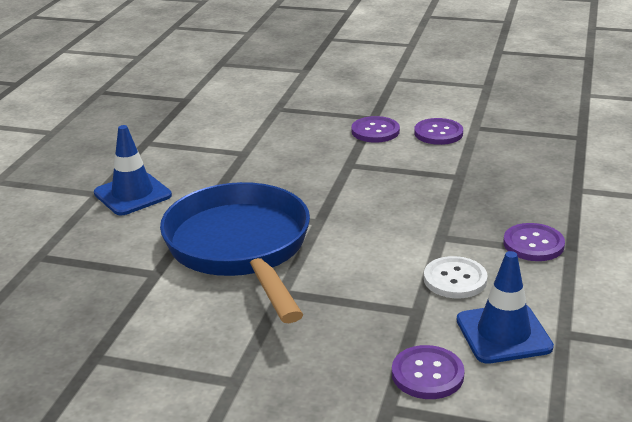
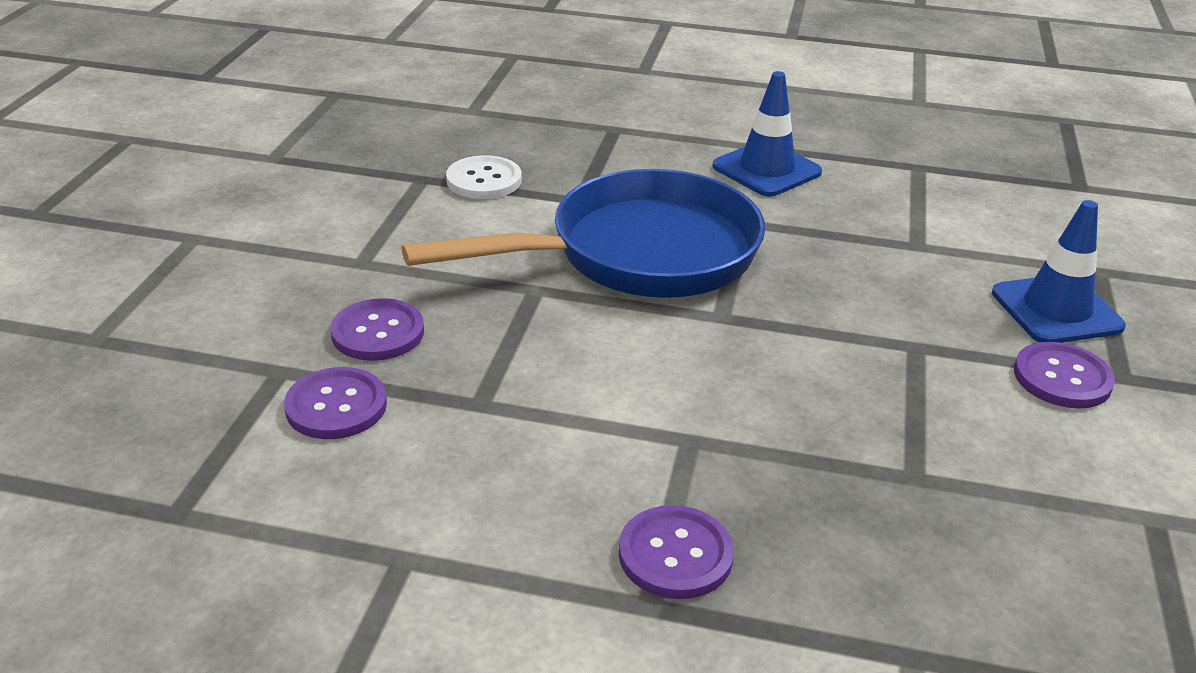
camera: 85 degrees right, 5 degrees up
(438, 133) = (1095, 460): purple button -> purple button (378, 332)
(455, 279) = (561, 447): white button -> white button (484, 180)
(503, 334) = (412, 487): blue traffic cone -> blue traffic cone (1056, 310)

